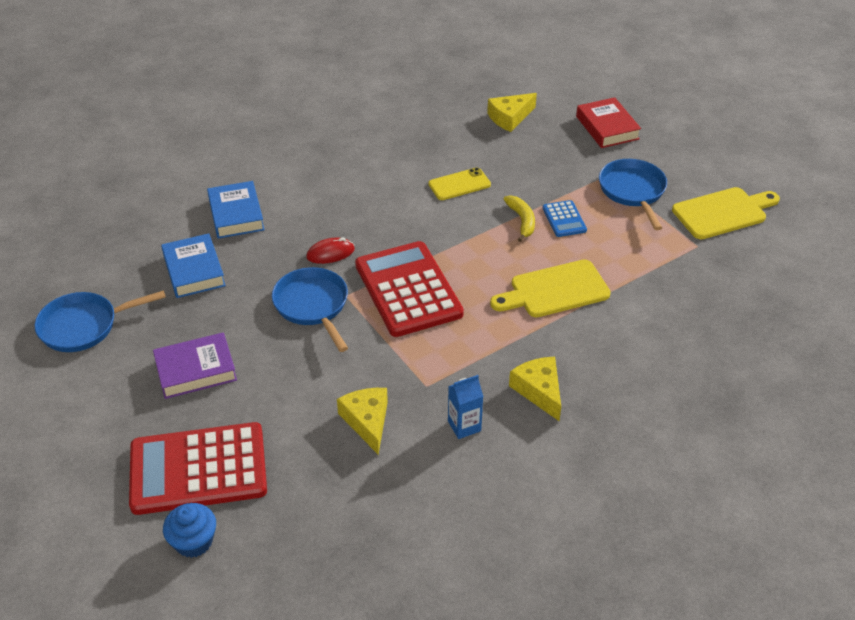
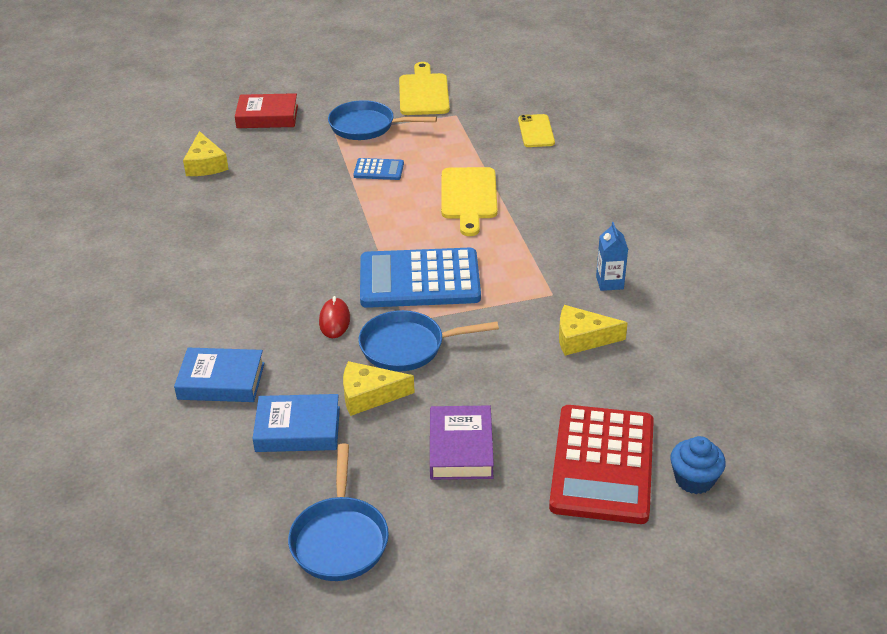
camera: 70 degrees left, 5 degrees down
(408, 289) = (419, 280): red calculator -> blue calculator
(459, 184) = (286, 217): yellow phone -> yellow phone (536, 131)
(522, 221) = (365, 193): yellow banana -> none
(539, 391) = (585, 233): yellow cheese -> yellow cheese (369, 395)

